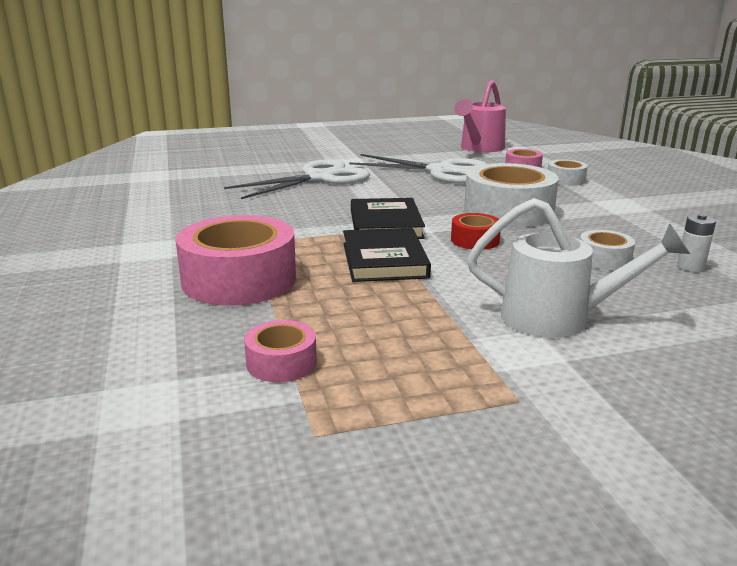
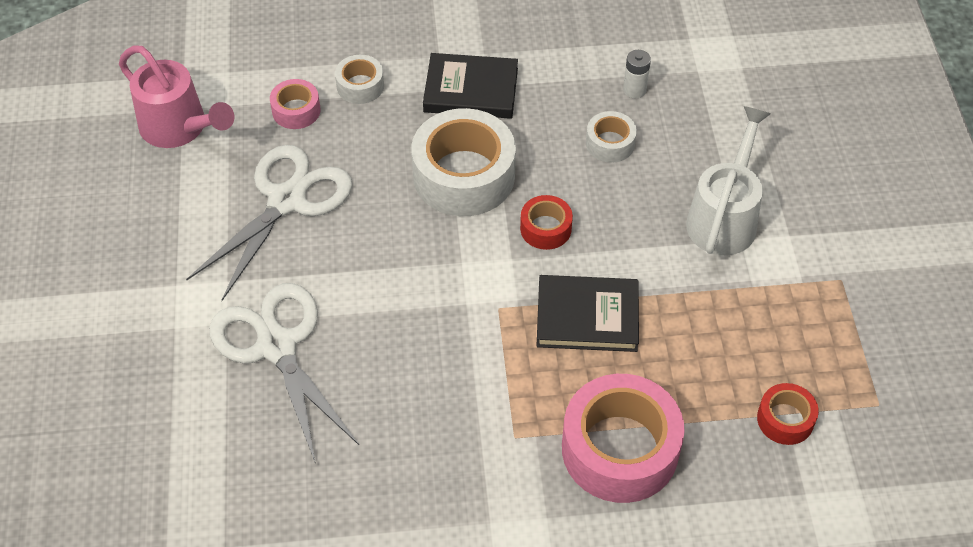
camera: 80 degrees left, 30 degrees up
(281, 362) = (785, 419): pink tape -> red tape
(385, 224) = (482, 298): black book -> black book (471, 90)

